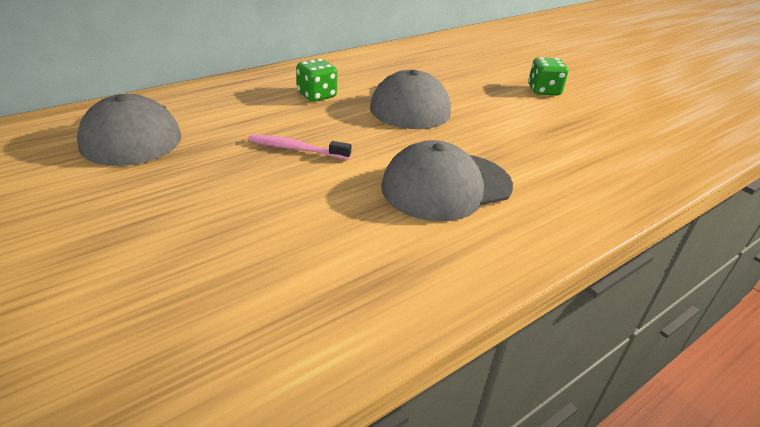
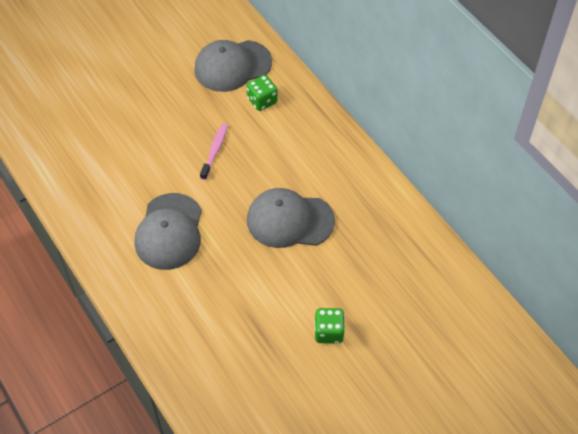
camera: 95 degrees right, 20 degrees up
(317, 95) = (298, 158): green dice -> green dice (262, 101)
(446, 186) = (169, 232): grey cap -> grey cap turned 150 degrees counterclockwise

